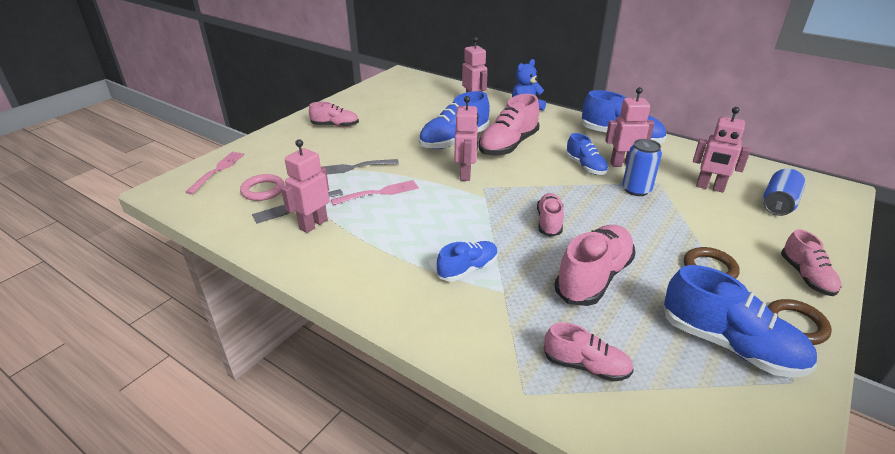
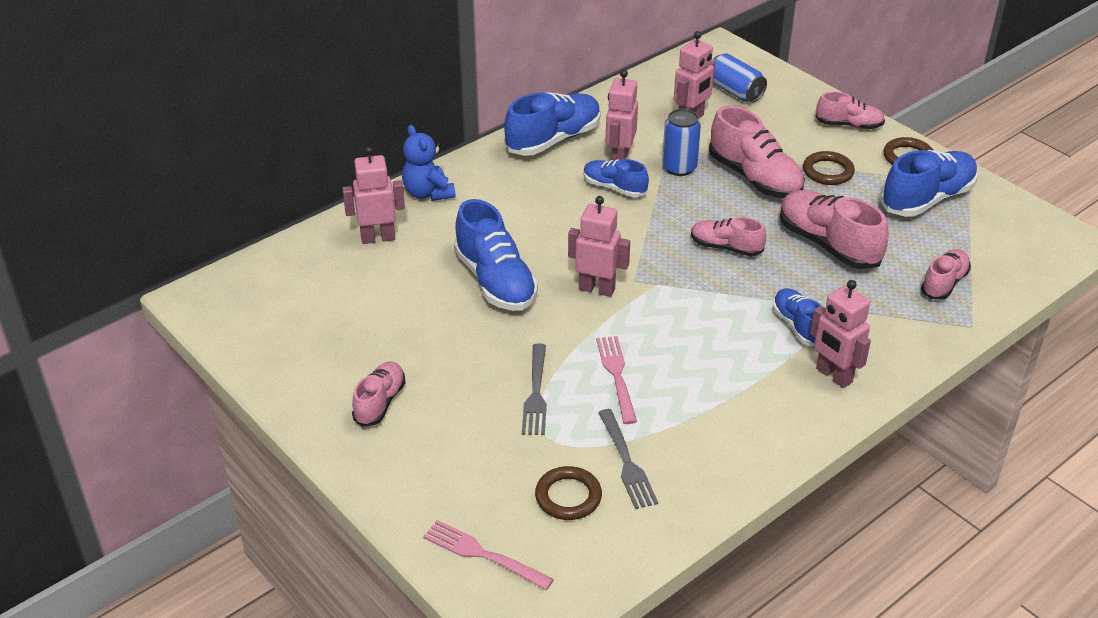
camera: 75 degrees left, 5 degrees up
(263, 190) = (568, 497): pink ring -> brown ring
(313, 224) = (676, 445): pink robot -> pink robot (833, 376)
(508, 145) = (532, 235): pink shoe -> pink shoe (755, 178)
(585, 166) = (614, 188): blue shoe -> blue shoe turned 135 degrees counterclockwise

